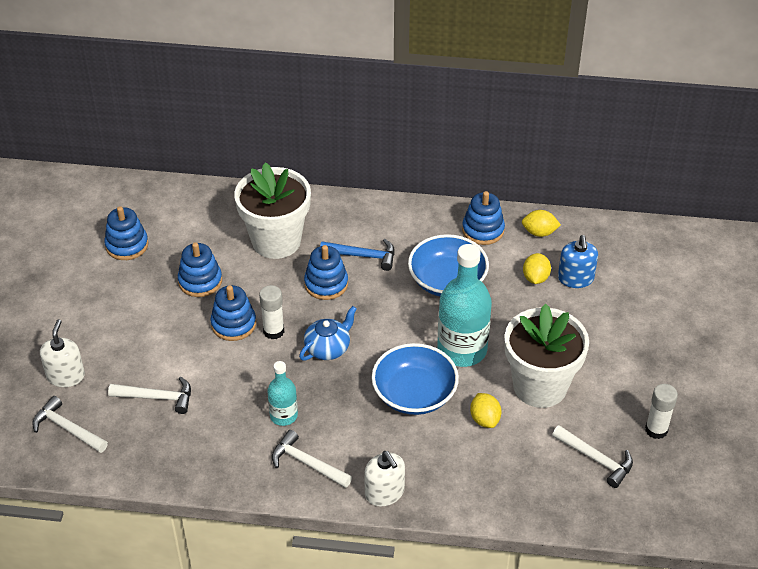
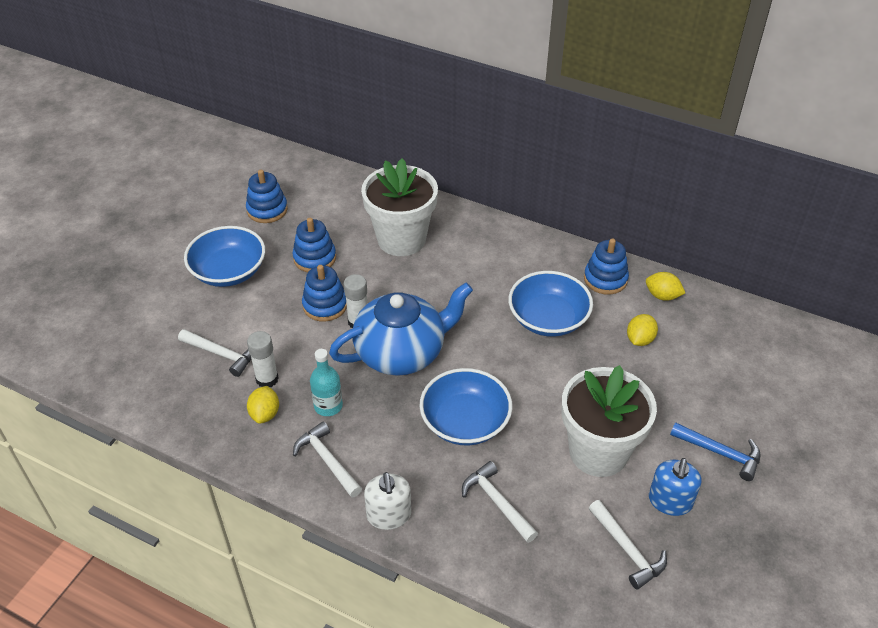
camera: 20 degrees right, 0 degrees up
(66, 376) = (153, 311): white soap dispenser -> none
(67, 428) = (128, 360): white hammer -> white hammer (497, 502)
(121, 317) = (228, 271): none -> blue bowl
(326, 284) = (429, 291): blue stacking toy -> none
(328, 348) = (402, 352): blue teapot -> blue teapot, size x1.92
(363, 256) = (476, 274): blue hammer -> blue hammer (720, 453)
(462, 350) = (533, 391): turquoise bottle -> none
(484, 419) = (525, 469): yellow lemon -> yellow lemon (265, 414)
(575, 278) = (682, 351): blue soap dispenser -> blue soap dispenser (670, 501)
(656, 430) = (708, 537): white glue stick -> white glue stick (267, 379)

